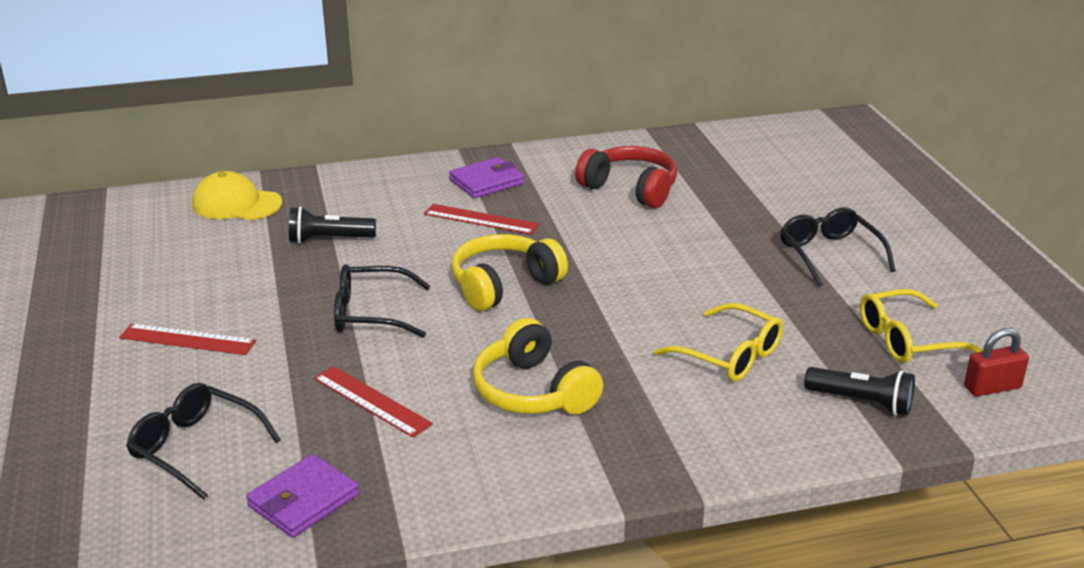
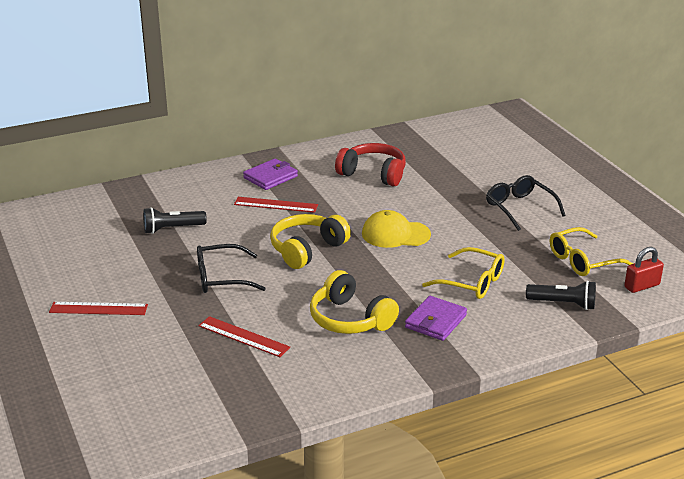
camera: 10 degrees left, 0 degrees up
(195, 448) = (134, 380): black glasses -> none
(236, 204) = (94, 209): yellow cap -> yellow cap (395, 234)
(303, 500) = (221, 405): purple wallet -> purple wallet (435, 321)

